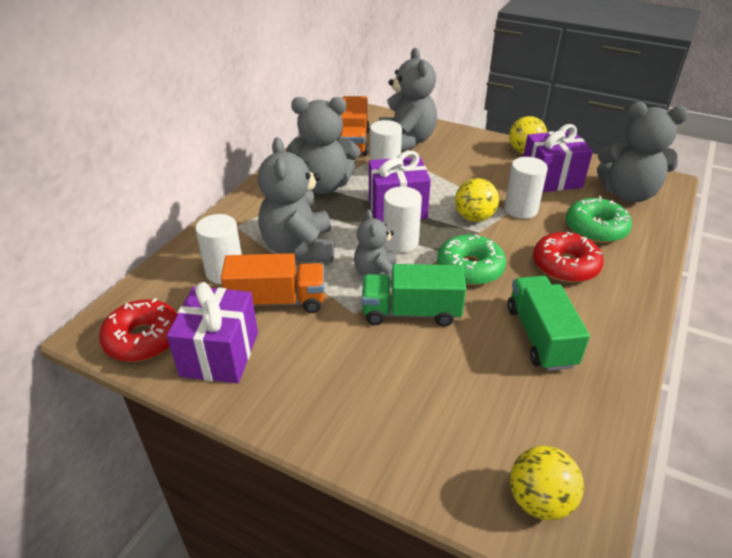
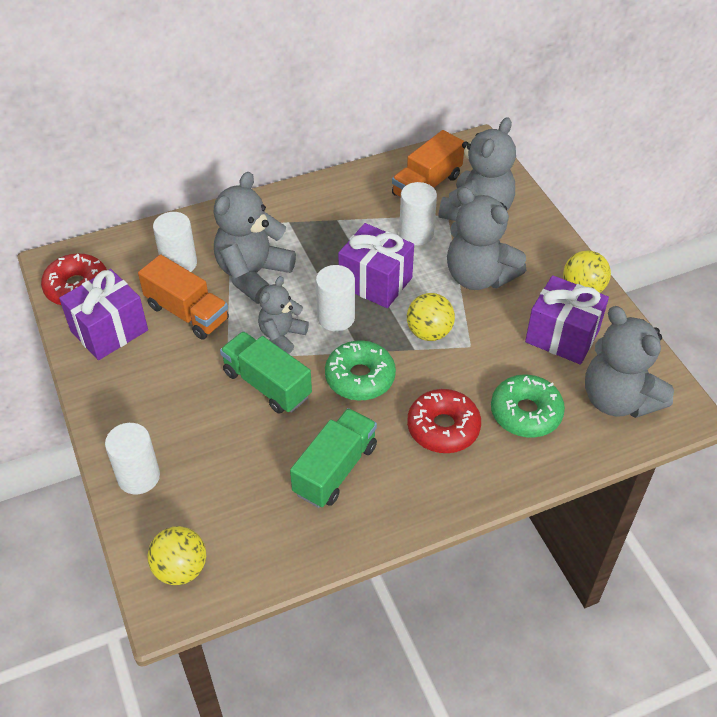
camera: 40 degrees right, 10 degrees up
(324, 186) = (342, 222): grey teddy bear -> grey teddy bear (478, 276)
(520, 209) = (483, 350): white cylinder -> white cylinder (138, 477)

